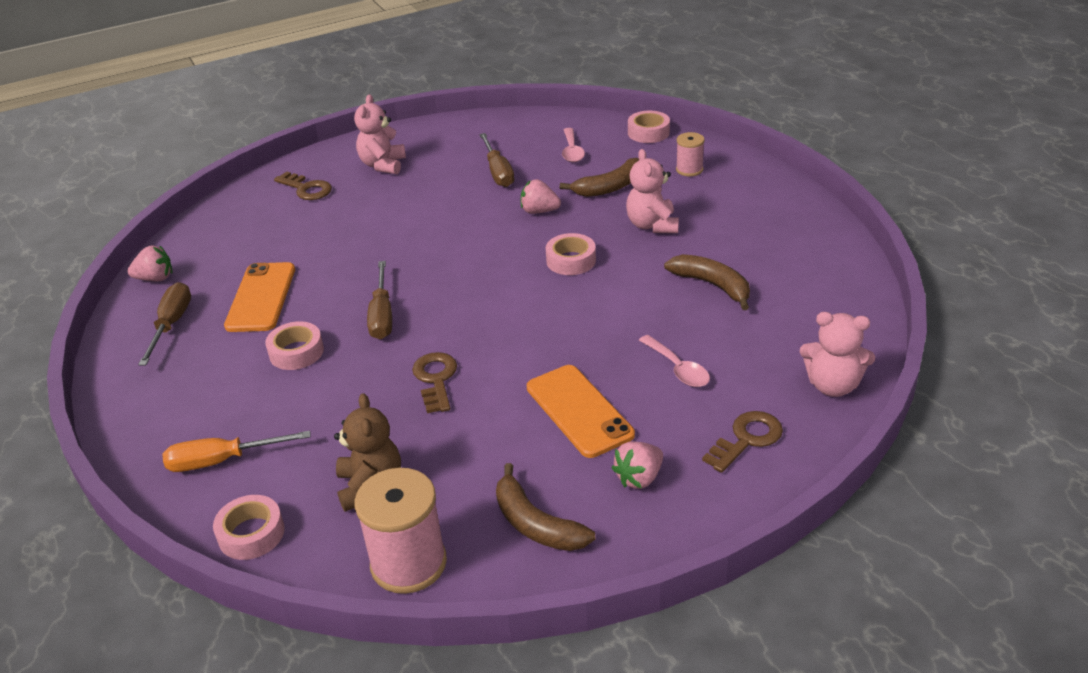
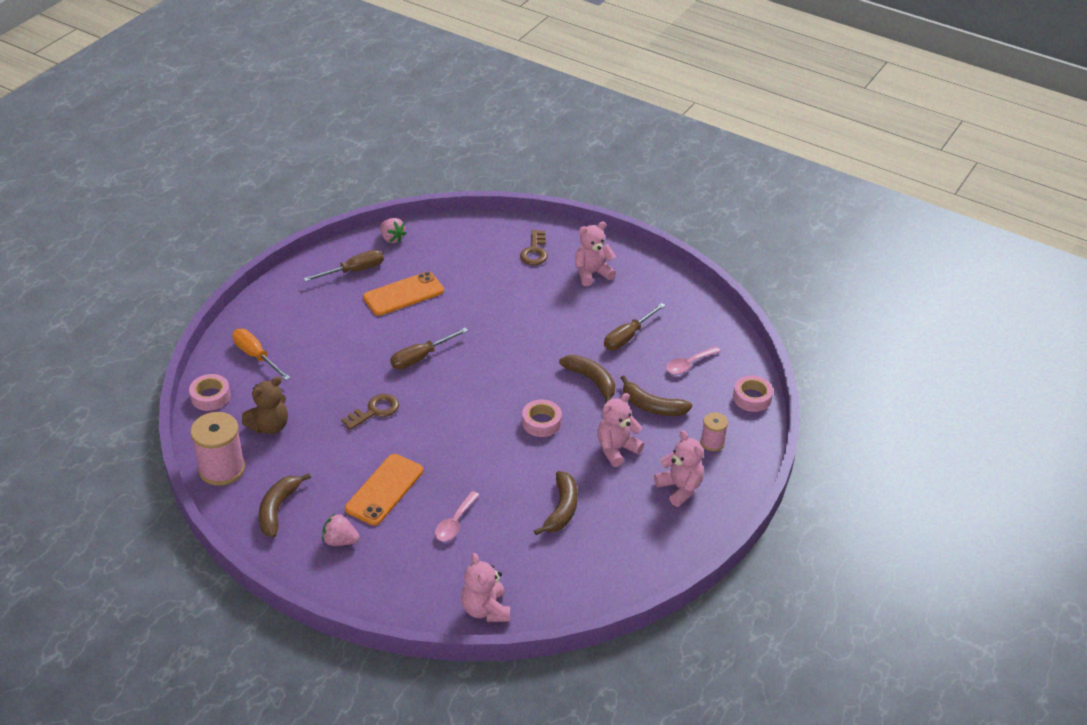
camera: 55 degrees right, 5 degrees up
(296, 352) = (362, 337): pink tape -> none
(539, 211) = (591, 381): pink strawberry -> brown banana
(737, 205) = (680, 488): none -> pink teddy bear
(747, 439) = (404, 581): brown key -> none

